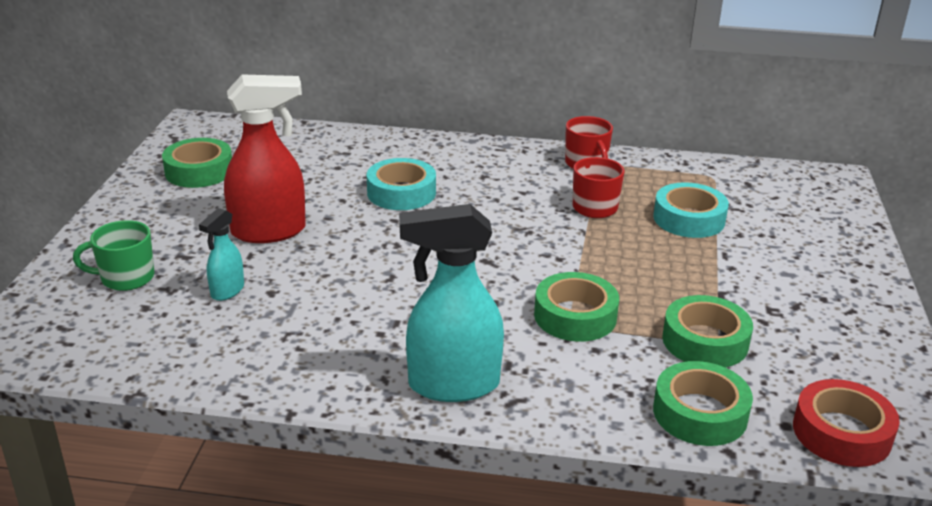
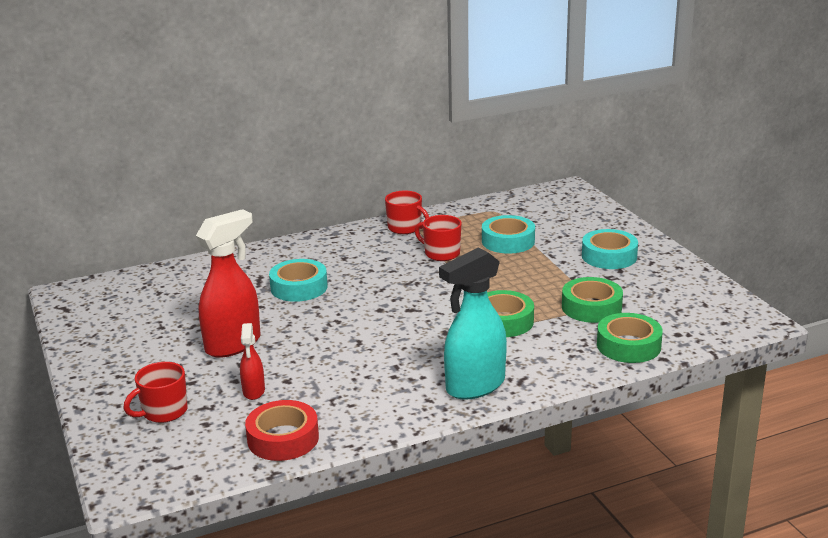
camera: 30 degrees left, 5 degrees down
(126, 278) = (163, 412): green mug -> red mug
(199, 171) = (120, 324): green tape -> none
(227, 291) = (253, 391): turquoise spray bottle -> red spray bottle
(799, 282) = (609, 256): none -> turquoise tape
(841, 433) = (708, 326): red tape -> red tape (283, 438)

